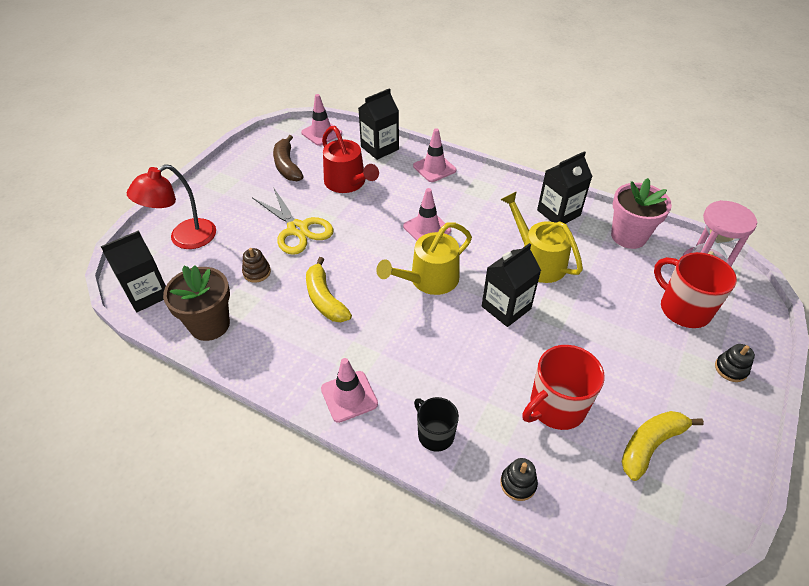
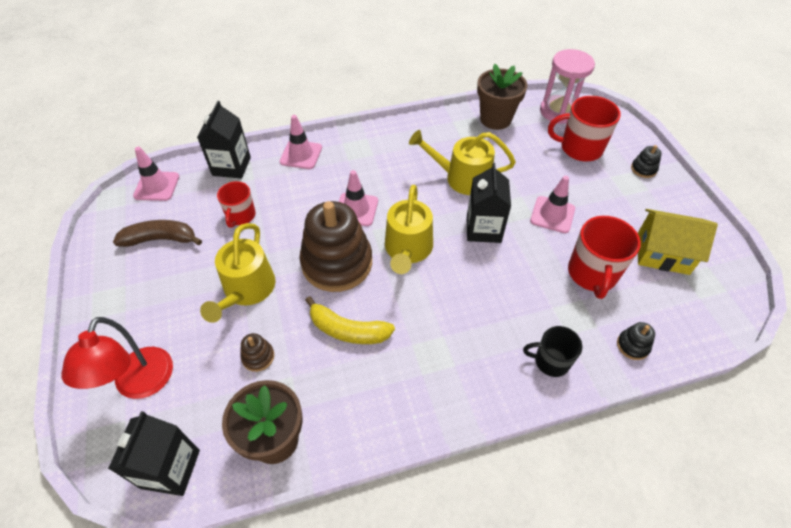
camera: 45 degrees left, 5 degrees up
(287, 166) = (160, 239): brown banana -> brown banana turned 150 degrees clockwise
(297, 229) = (247, 290): yellow scissors -> yellow watering can
(347, 183) = (241, 216): red watering can -> red mug
(349, 396) = (463, 390): pink traffic cone -> pink traffic cone (552, 215)
(370, 253) = (337, 263): none -> brown stacking toy
(558, 213) = (433, 131): black carton -> none
(628, 236) = (495, 119): pink flower pot -> brown flower pot
(650, 445) = (662, 253): yellow banana -> yellow house

